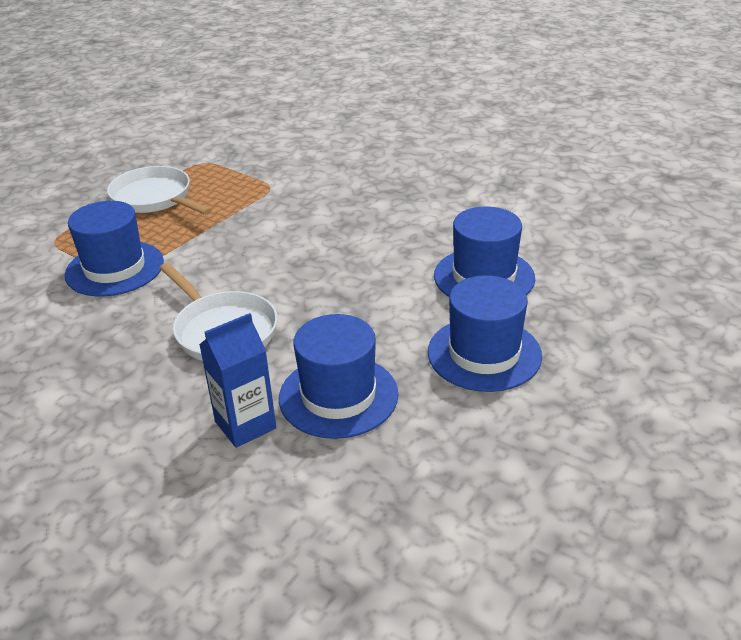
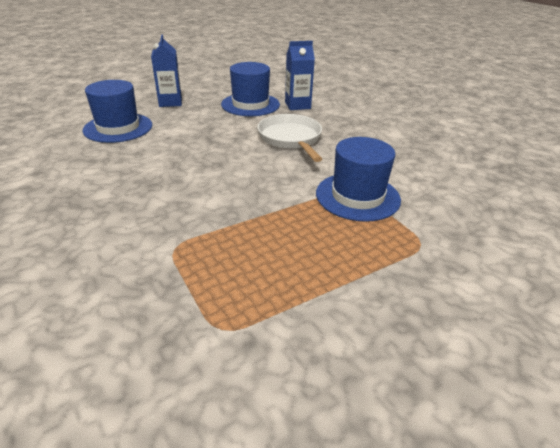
camera: 160 degrees left, 0 degrees up
(155, 198) = (307, 272): white pan -> none
(484, 354) = (170, 102): blue hat -> blue carton

